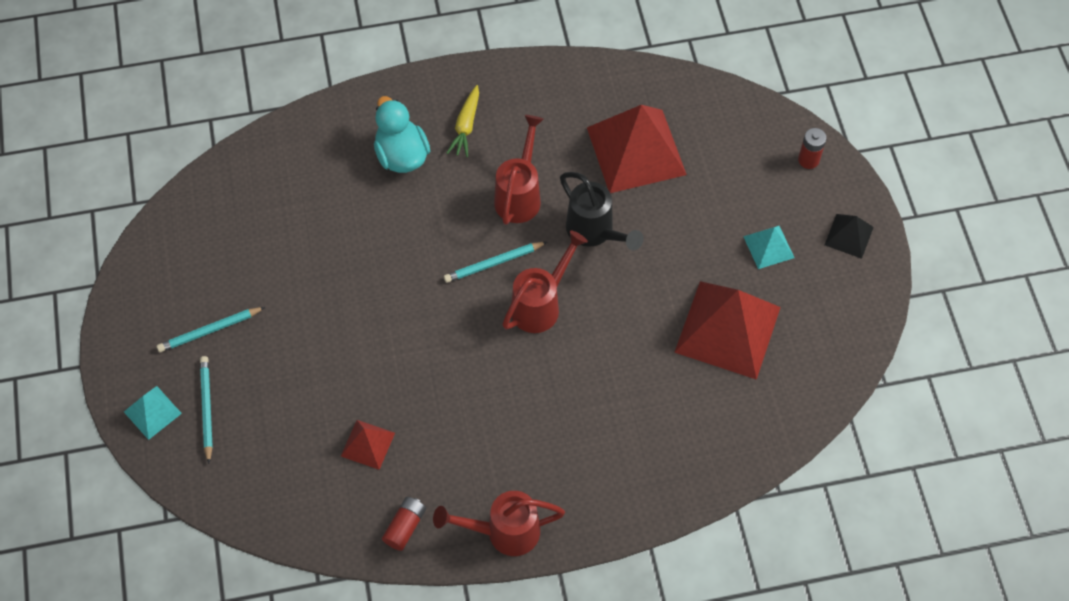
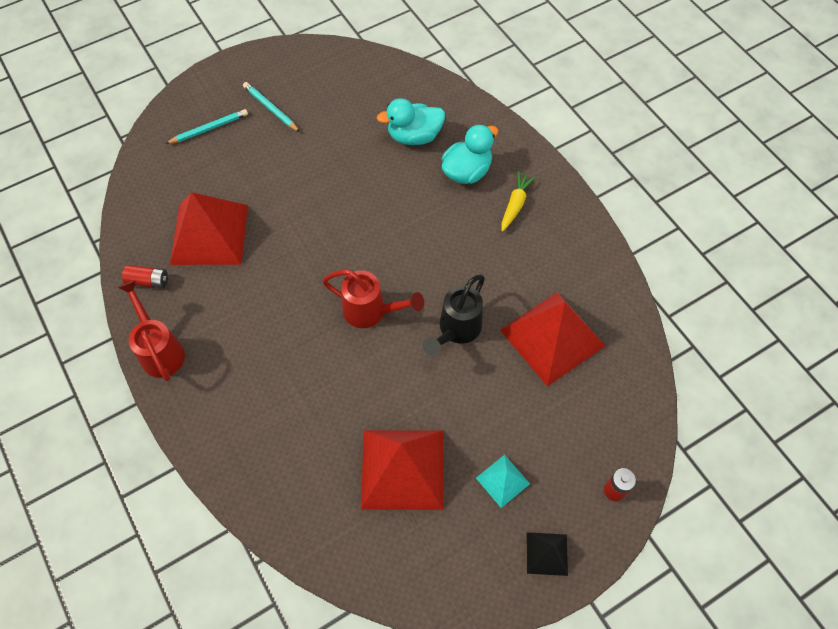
camera: 70 degrees right, 0 degrees up
(152, 412) = (197, 100): turquoise pyramid -> none
(328, 191) = (414, 136): none -> turquoise duck
(367, 444) = (209, 234): red pyramid -> red pyramid, size x2.11
(466, 126) = (515, 205): yellow carrot -> yellow carrot turned 120 degrees clockwise
(493, 263) = (395, 265): turquoise pencil -> none
(520, 194) = (468, 263): red watering can -> none

